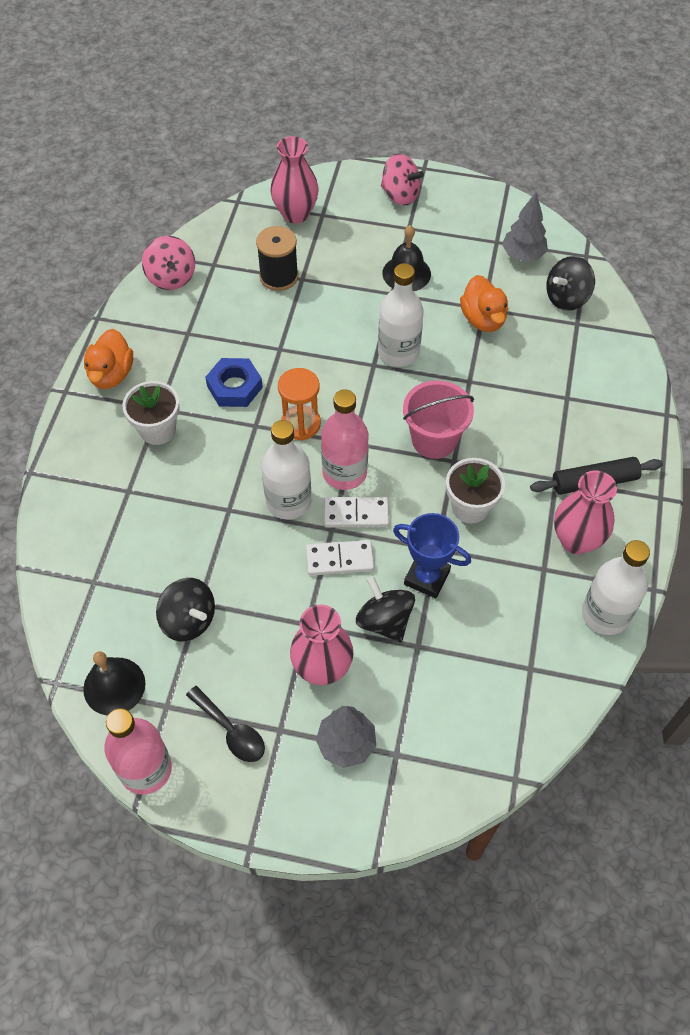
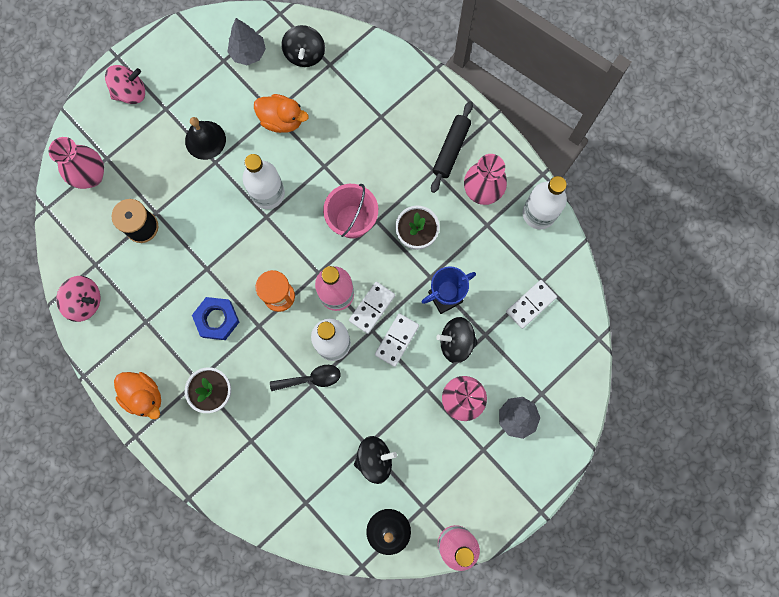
camera: 55 degrees left, 20 degrees up
(231, 731) = (465, 479): black spoon -> black spoon (311, 378)
(493, 673) = (531, 304): none -> white domino

